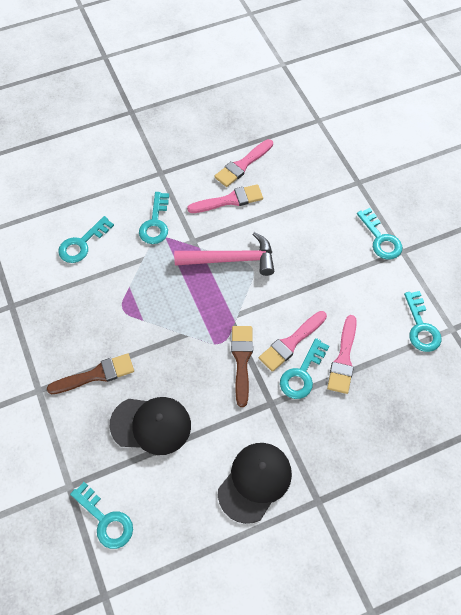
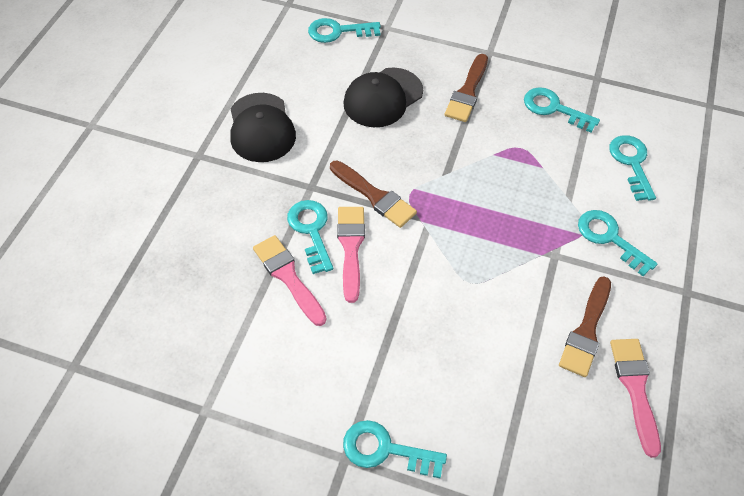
camera: 130 degrees right, 5 degrees down
(229, 200) = (586, 331): pink brush -> brown brush
(231, 259) = (498, 271): pink hammer -> none
(421, 327) = (241, 381): turquoise key -> turquoise key (554, 109)

